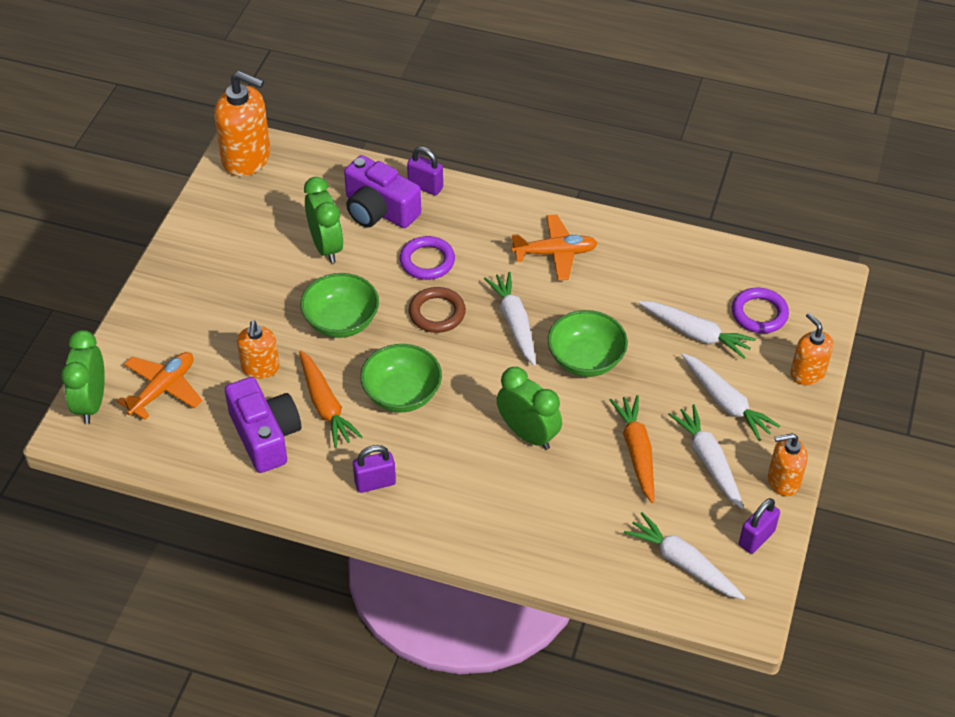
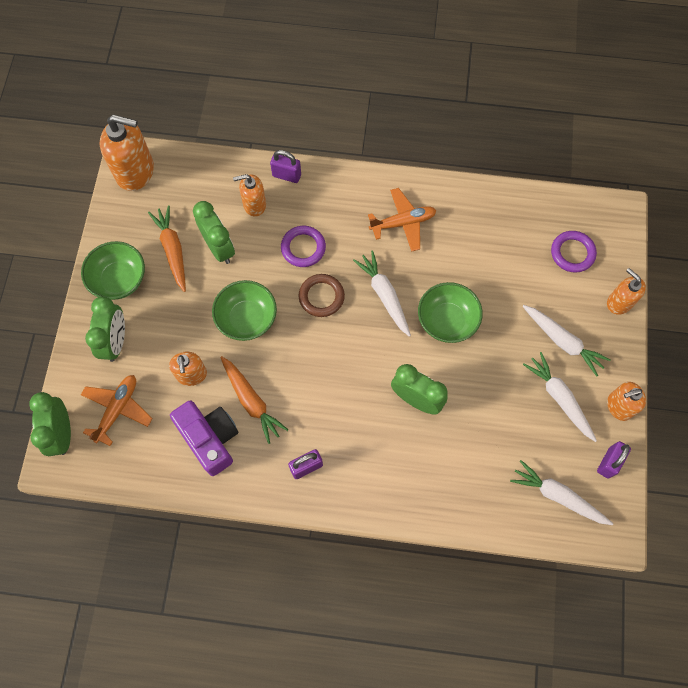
camera: 10 degrees left, 20 degrees up
(179, 321) = (116, 341): none -> green clock
(379, 210) = (254, 204): purple camera -> orange soap dispenser
(402, 394) = (310, 379): green bowl -> green bowl (119, 279)
(636, 452) = (503, 400): orange carrot -> orange carrot (173, 250)
(696, 334) = (527, 281): white carrot -> none

